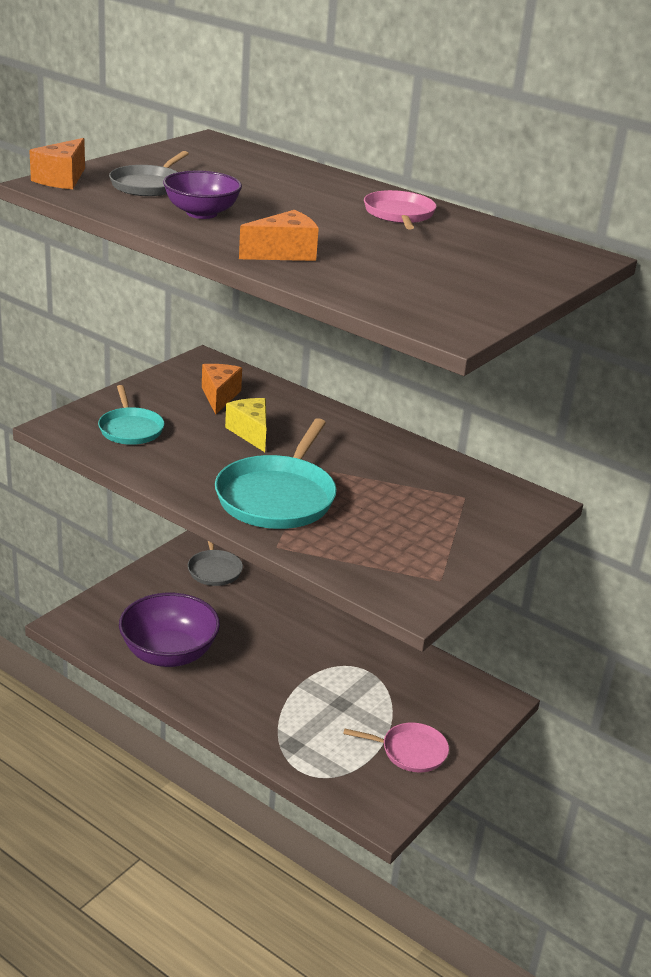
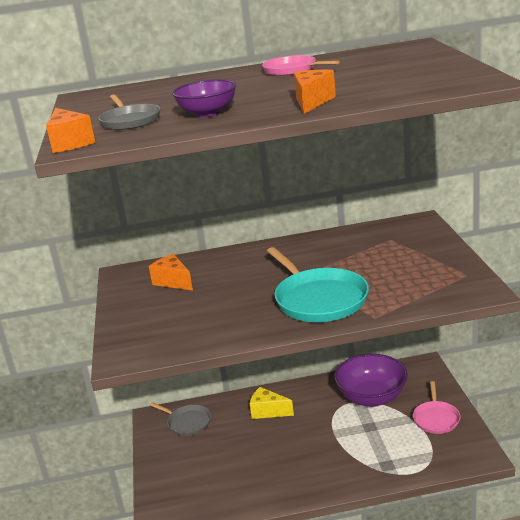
camera: 40 degrees left, 5 degrees down
(130, 429) = (165, 329): turquoise pan -> none
(169, 653) = (246, 482): purple bowl -> purple bowl (372, 397)
(251, 433) = (232, 284): yellow cheese -> yellow cheese (268, 411)
(410, 751) = (436, 418): pink pan -> pink pan turned 135 degrees clockwise

